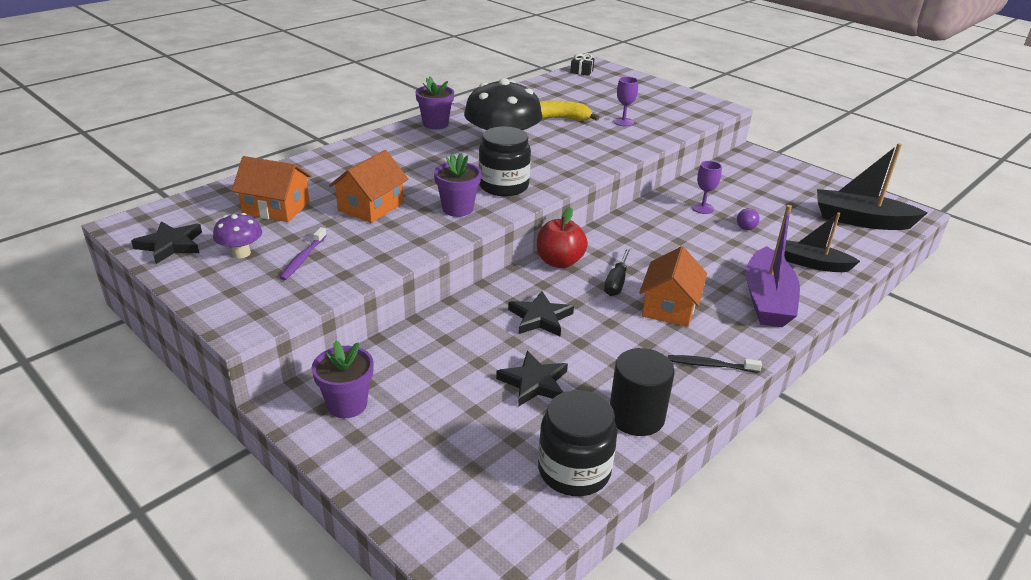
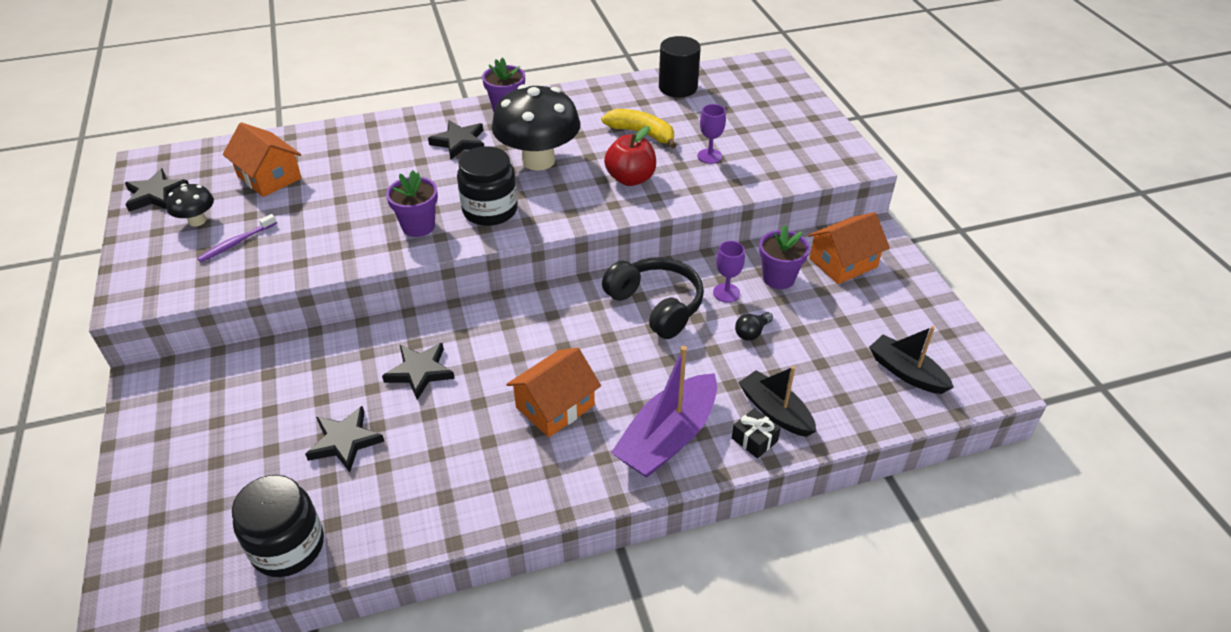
camera: 30 degrees right, 10 degrees up
(241, 253) = (197, 221): purple mushroom -> black mushroom
(347, 404) = (183, 400): purple flower pot -> purple flower pot (778, 278)
(371, 206) = (346, 200): orange house -> orange house (843, 263)
(422, 151) = (459, 142): none -> black star
(559, 262) = (503, 312): red apple -> red apple (630, 179)
(581, 71) = (742, 68): black gift -> black gift (754, 439)
(617, 282) = (534, 357): black screwdriver -> none
(636, 416) = (395, 516): black cylinder -> black cylinder (678, 87)
(665, 228) = (656, 305): none -> black headphones
(710, 365) = (522, 491): black toothbrush -> none
(746, 225) = (752, 332): purple light bulb -> black light bulb
(861, 220) = (906, 372): black boat -> black boat, size x0.65

